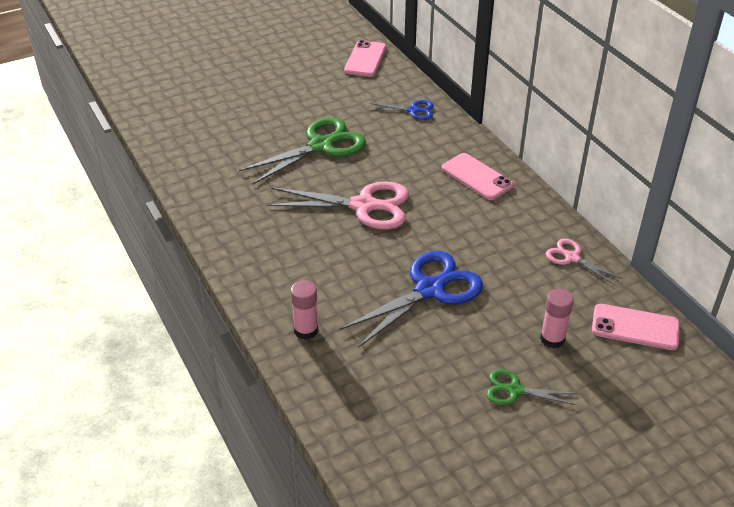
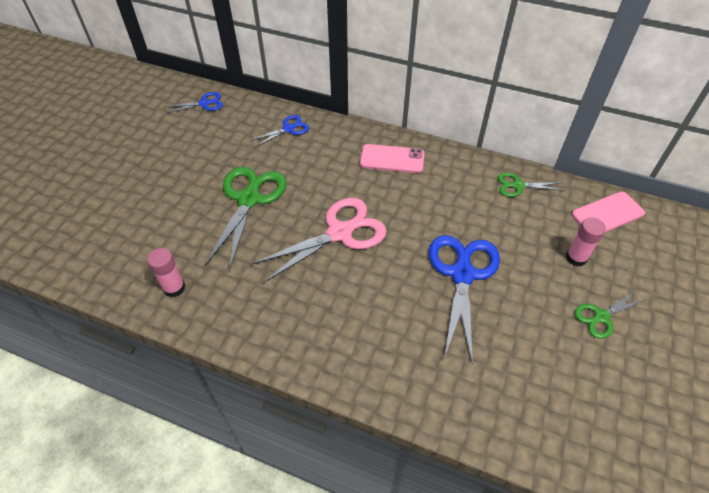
camera: 40 degrees left, 10 degrees up
(306, 330) = (417, 378): pink glue stick -> pink glue stick (174, 288)
(365, 59) = (204, 103): pink phone -> blue scissors
(572, 258) = (518, 186): pink scissors -> green scissors

